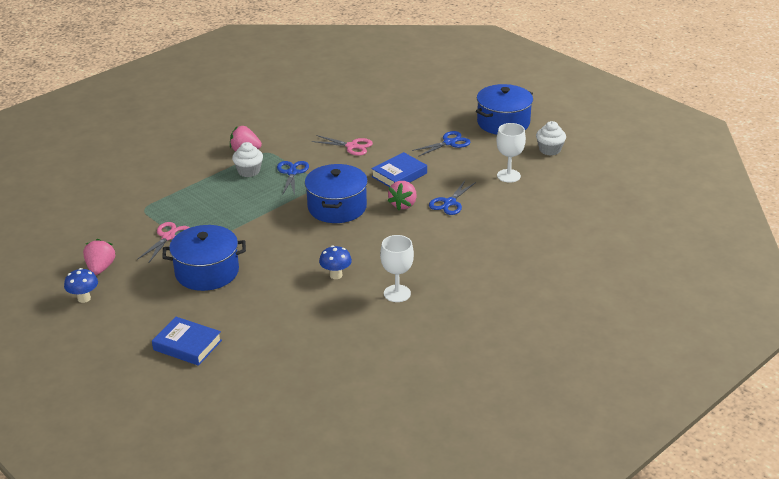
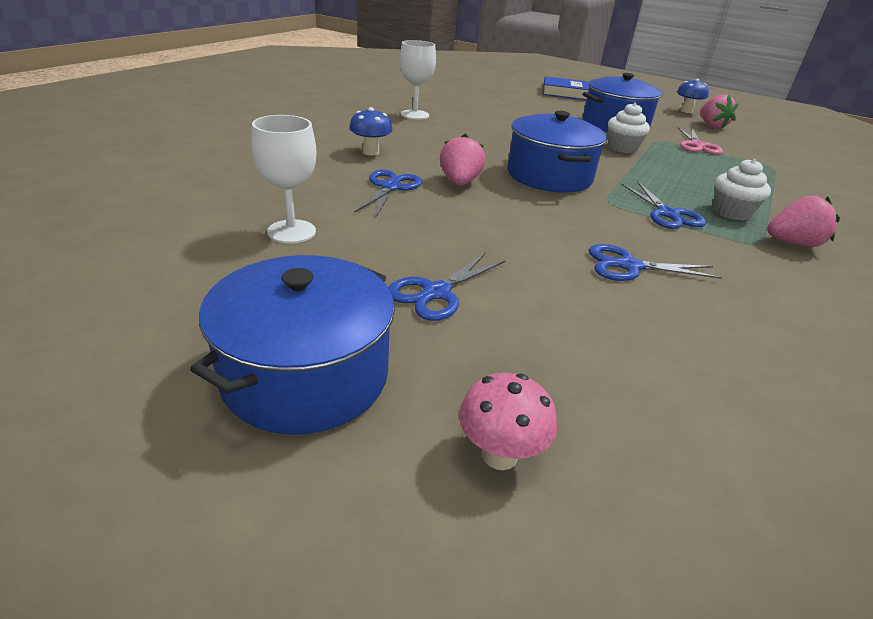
camera: 160 degrees right, 0 degrees up
(336, 275) = (487, 124): blue mushroom -> blue mushroom (370, 152)
(352, 146) = (629, 266): pink scissors -> blue scissors
(399, 175) = (496, 221): blue book -> none
(451, 101) = (499, 455): none -> pink mushroom
(549, 150) = (183, 296): white cupcake -> white cupcake (622, 148)

